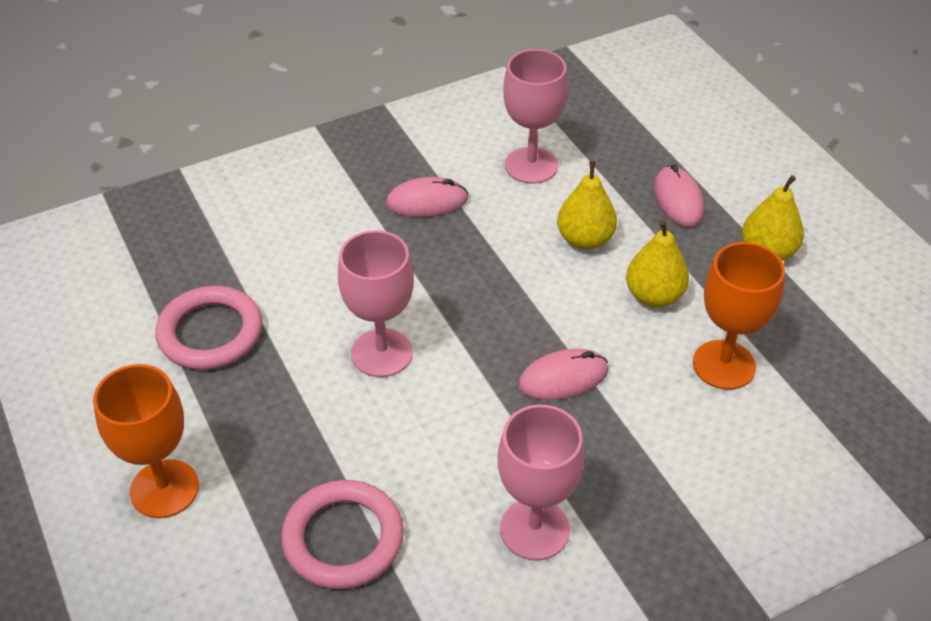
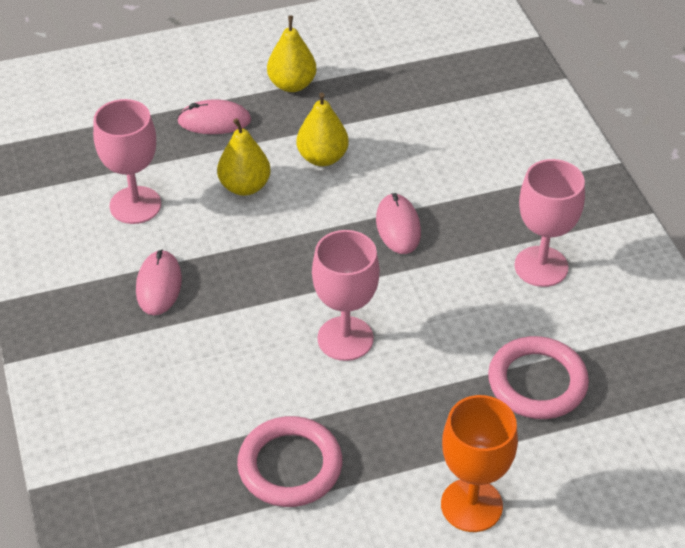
camera: 80 degrees left, 0 degrees up
(724, 365) = (404, 135): orange goblet -> none

